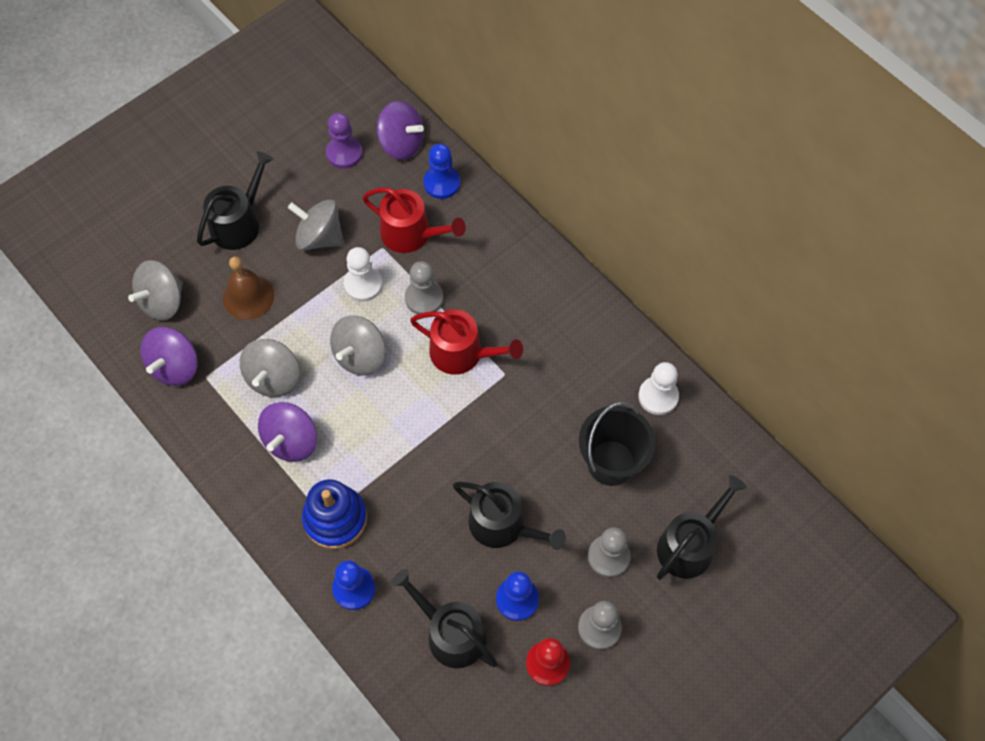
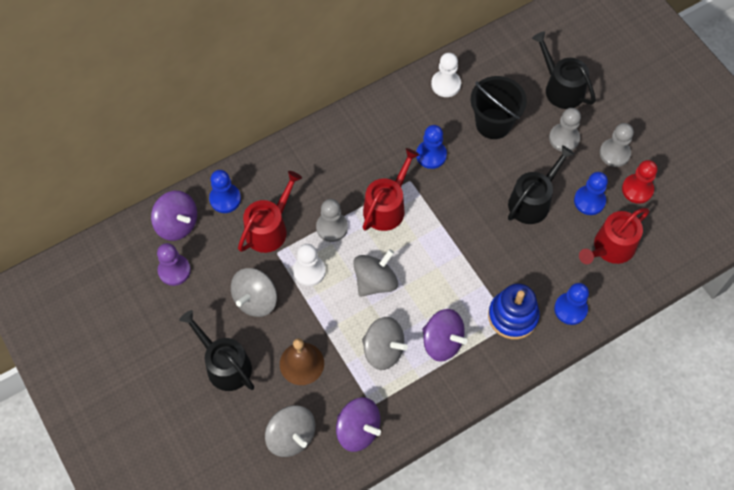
camera: 80 degrees left, 0 degrees up
(360, 356) = (375, 281): grey spinning top -> grey spinning top turned 90 degrees counterclockwise
(401, 144) = (177, 224): purple spinning top -> purple spinning top turned 90 degrees clockwise
(450, 633) = (610, 248): black watering can -> red watering can
(546, 393) = (431, 155): none -> blue pawn

